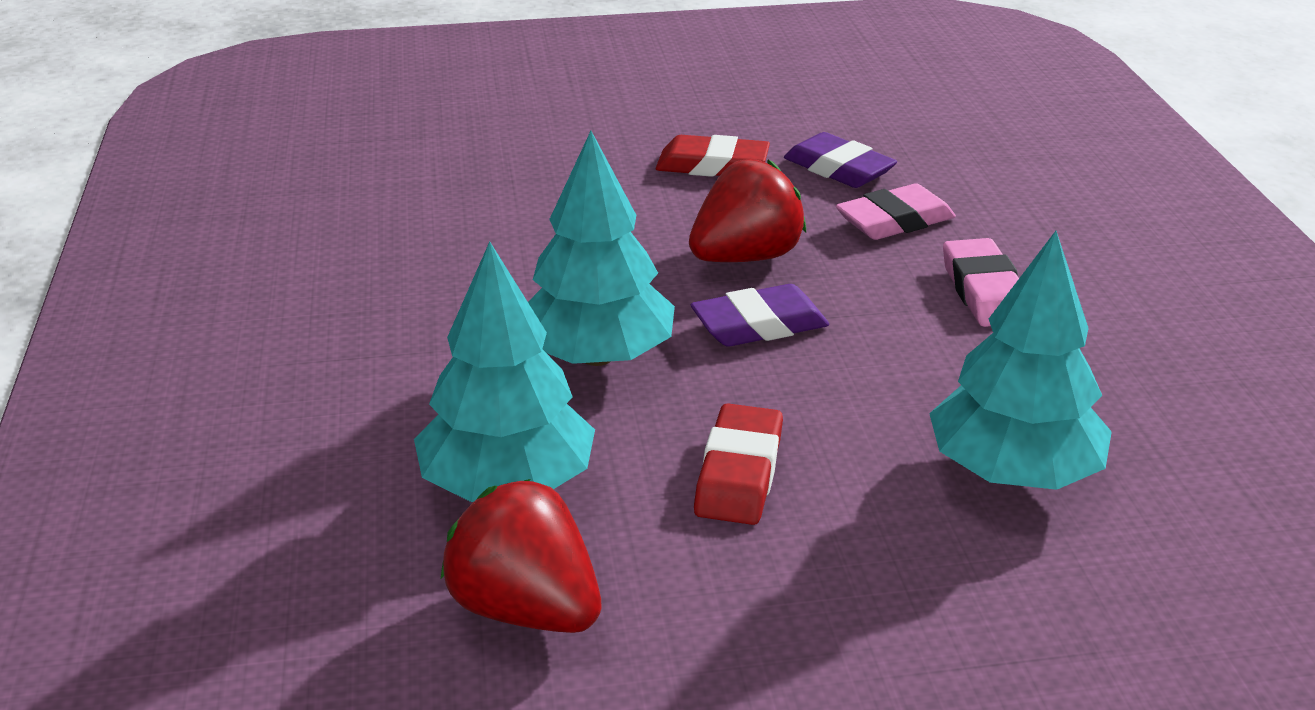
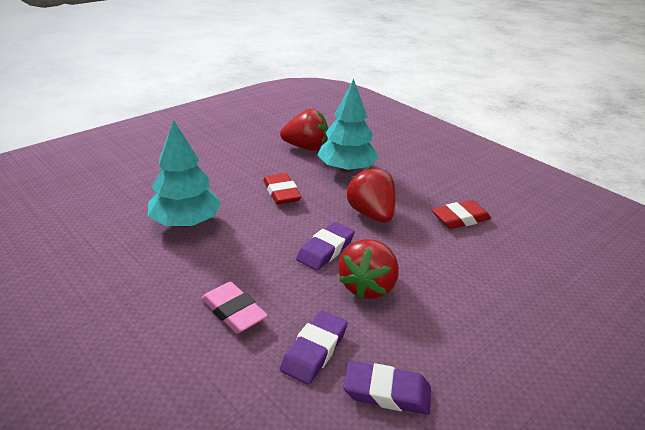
camera: 145 degrees right, 0 degrees up
(597, 356) = (371, 214): turquoise tree -> red strawberry
(712, 165) = (461, 356): red eraser -> red eraser (460, 219)
(895, 221) = (314, 350): pink eraser -> purple eraser

